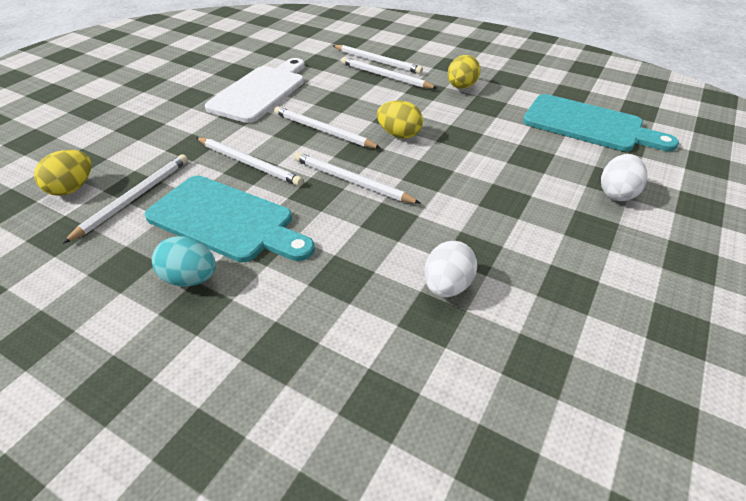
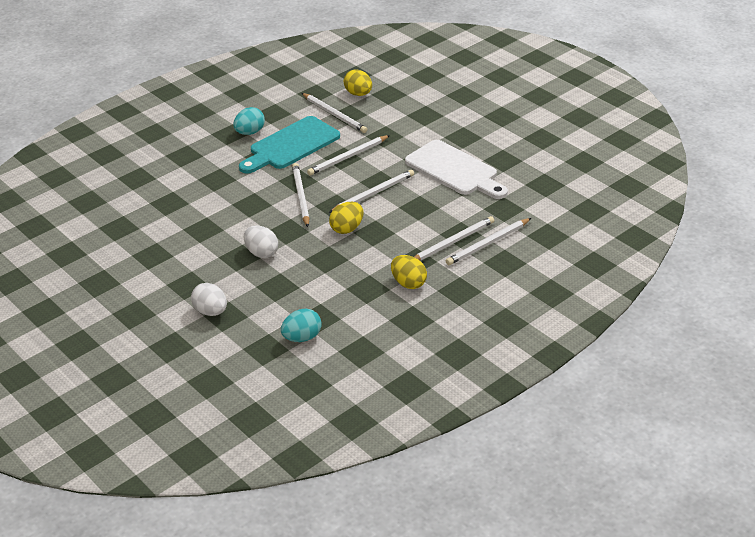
camera: 110 degrees right, 5 degrees down
(352, 181) = (300, 196): white pencil -> white pencil turned 60 degrees counterclockwise
(447, 286) = (185, 212): white egg -> white egg (261, 253)
(588, 125) = (302, 338): turquoise cutting board -> turquoise egg

